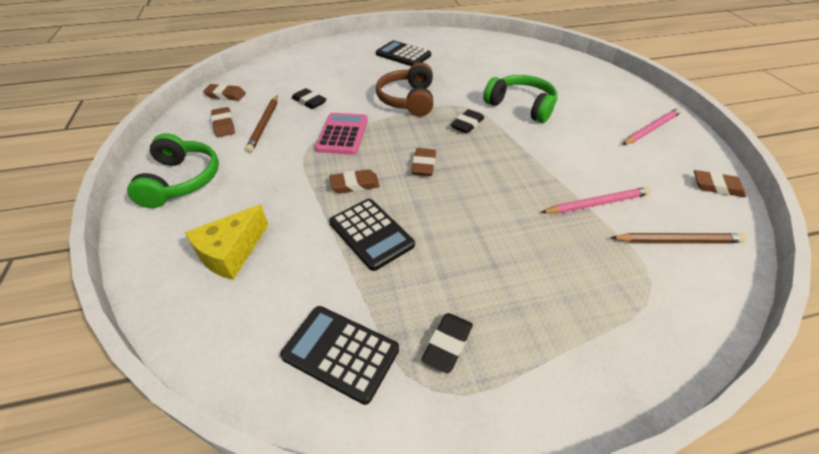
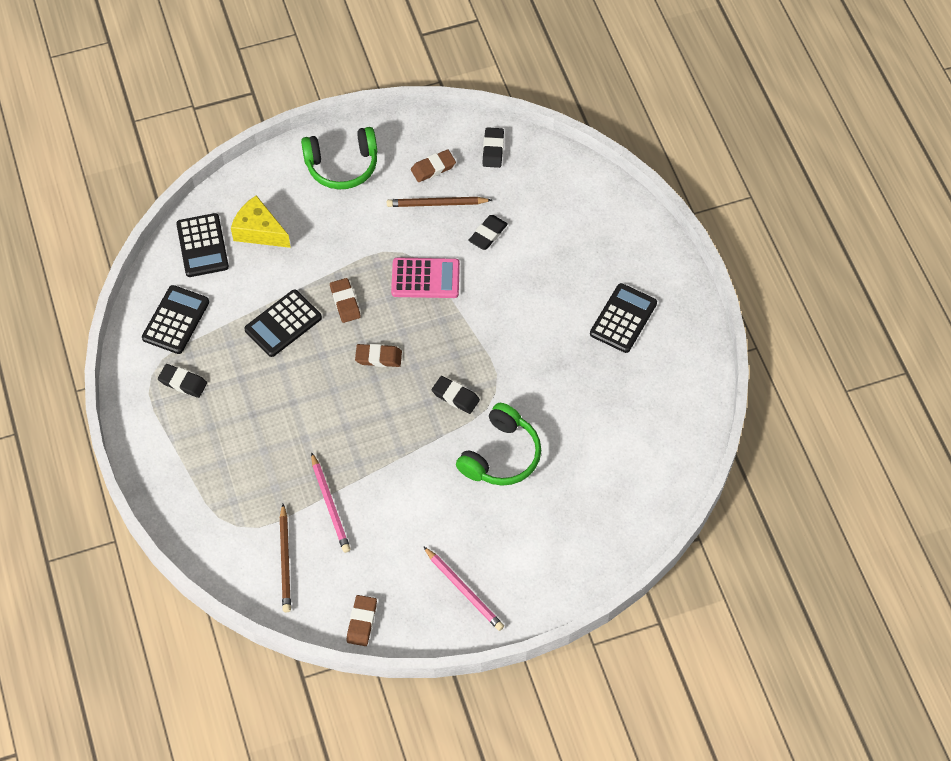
camera: 85 degrees right, 15 degrees up
(225, 95) = (493, 150): brown eraser -> black eraser
(225, 316) = (202, 246): none -> black calculator
(408, 100) = (502, 334): brown headphones -> none

